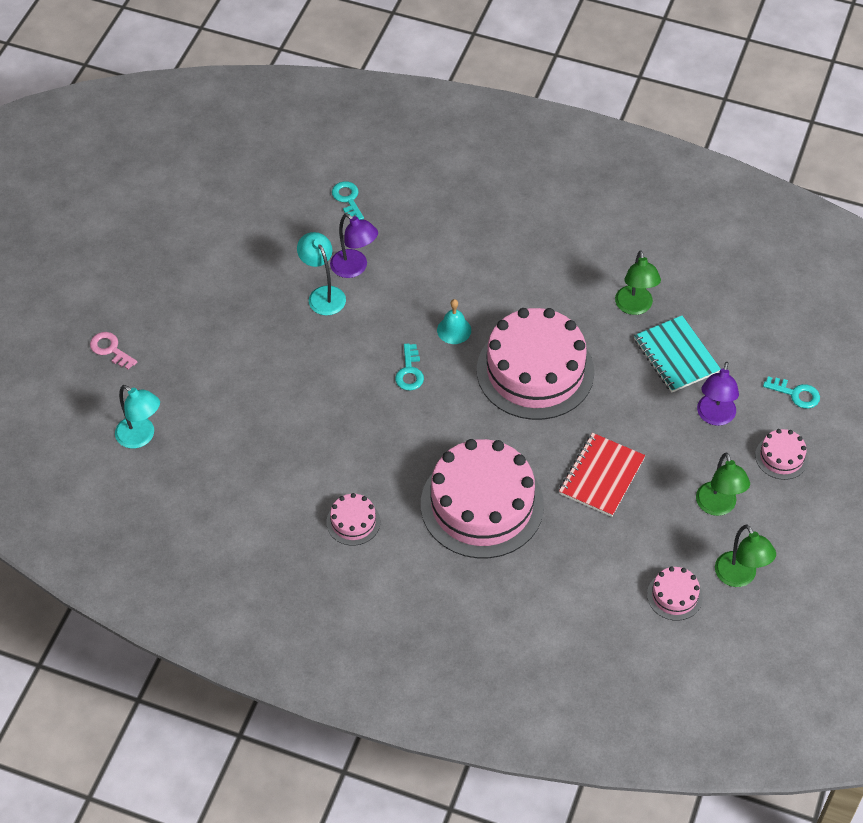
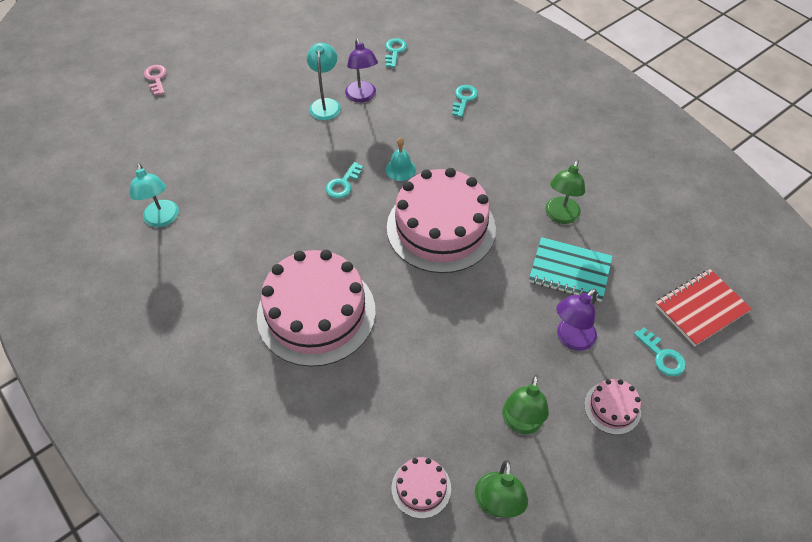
camera: 30 degrees right, 0 degrees up
(141, 437) = (121, 142): turquoise lamp -> turquoise lamp (162, 219)
(353, 522) = (208, 275): pink cake -> none
(461, 224) = (464, 99): none -> turquoise key
(601, 476) = (433, 340): red notebook -> red notebook (701, 308)
(676, 356) = (569, 271): turquoise notebook -> turquoise notebook turned 75 degrees counterclockwise

